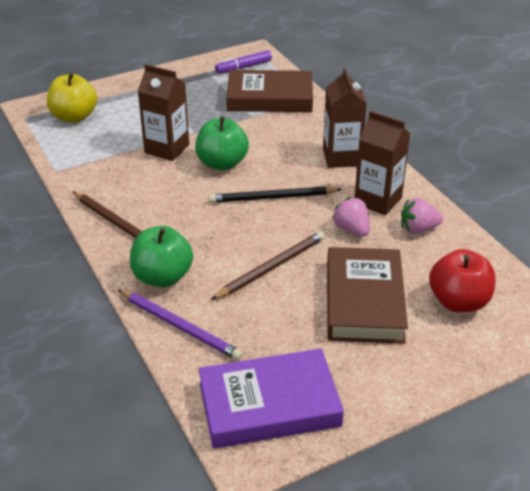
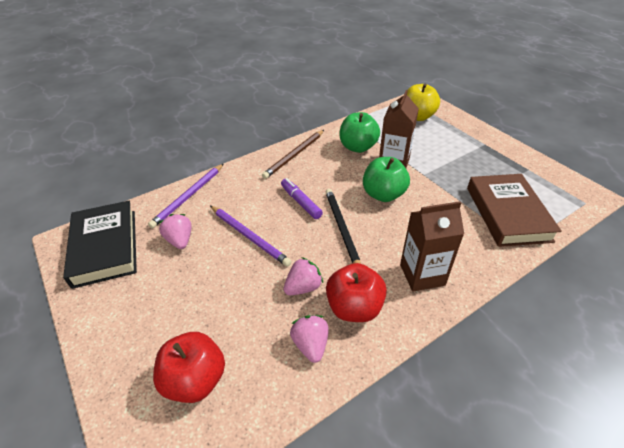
camera: 85 degrees right, 5 degrees up
(162, 277) = (239, 182): green apple -> green apple (358, 147)
(243, 67) = (553, 190): purple marker -> purple marker (301, 202)
(268, 328) = (180, 240): none -> pink strawberry
(269, 405) = (105, 247): purple book -> black book
(271, 267) = (249, 236): brown pencil -> purple pencil
(364, 301) = (204, 299): brown book -> none
(378, 200) = (354, 307): brown carton -> red apple

